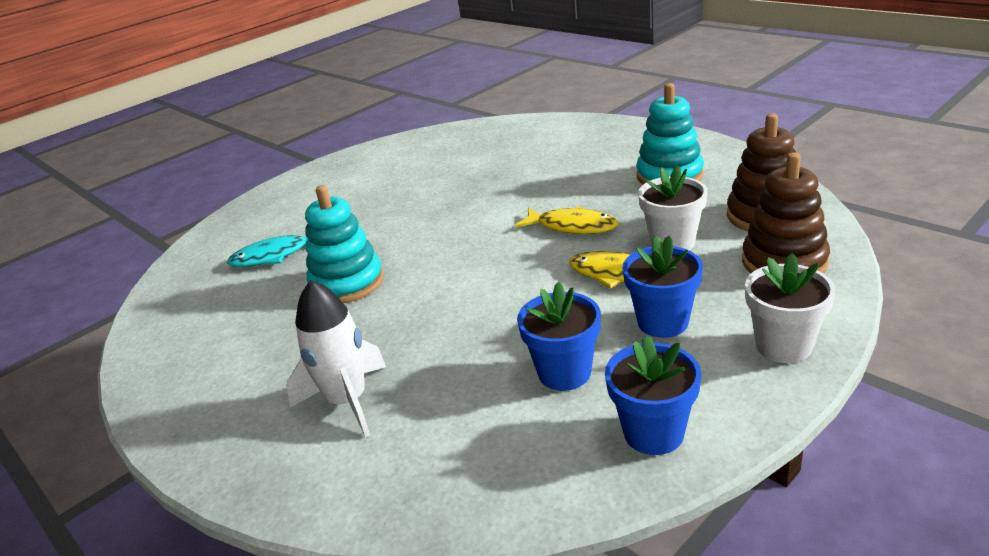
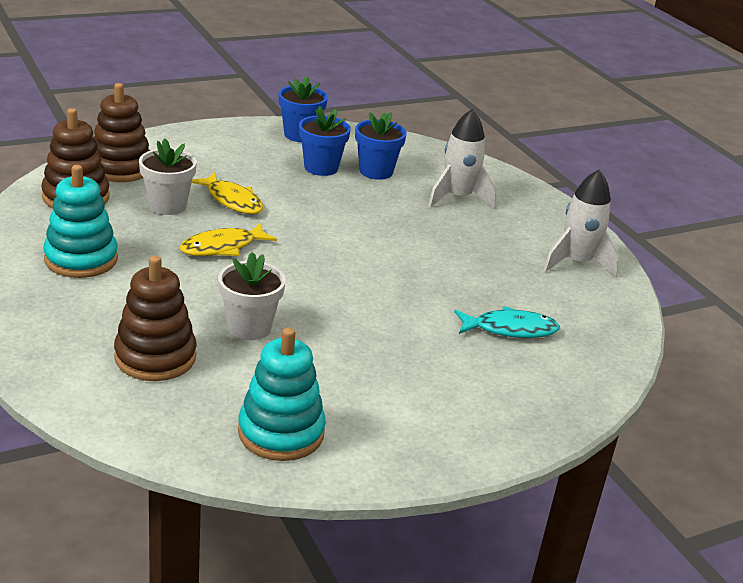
camera: 170 degrees left, 0 degrees up
(188, 356) = (576, 263): none -> white rocket
(347, 283) = (442, 273): turquoise stacking toy -> turquoise stacking toy (281, 432)
(536, 149) = (155, 357): none -> brown stacking toy
(572, 226) = (223, 247): yellow fish -> yellow fish turned 75 degrees counterclockwise
(663, 322) = (239, 168): blue flower pot -> blue flower pot (376, 171)
(783, 346) = (192, 138): white flower pot -> white flower pot (249, 327)

